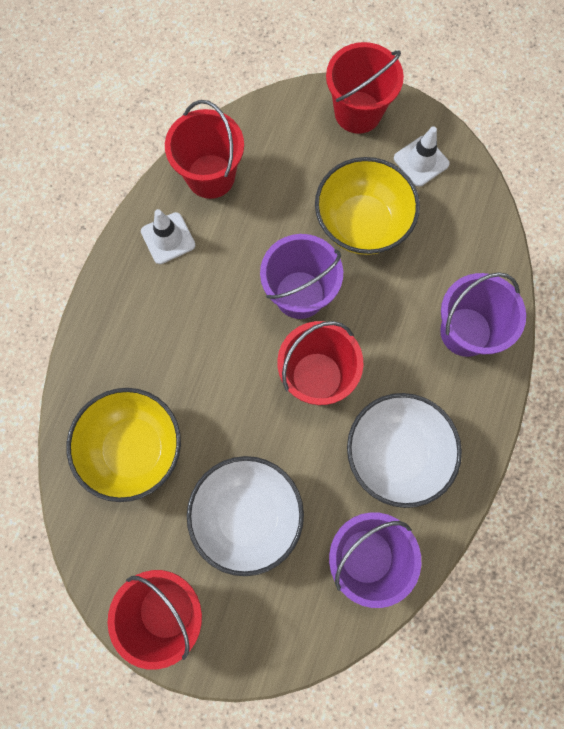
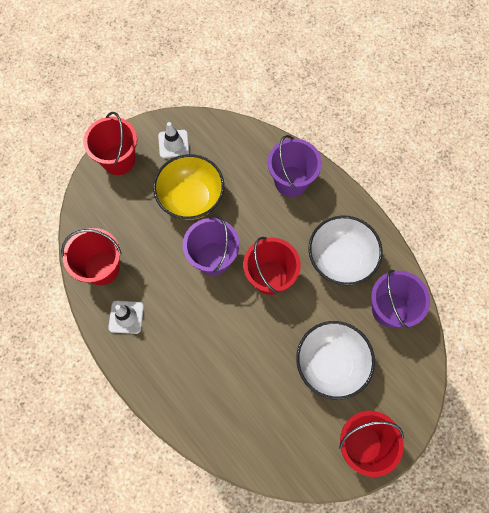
camera: 60 degrees left, 5 degrees down
(134, 449) = (251, 412): yellow bowl -> none

